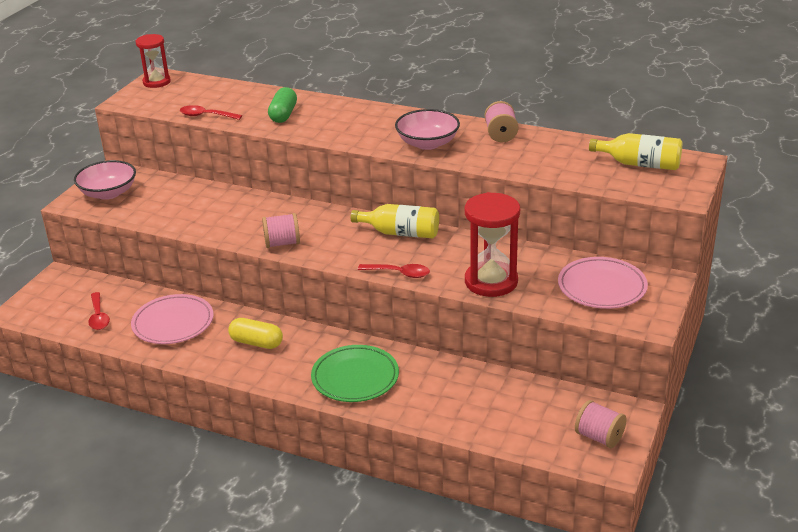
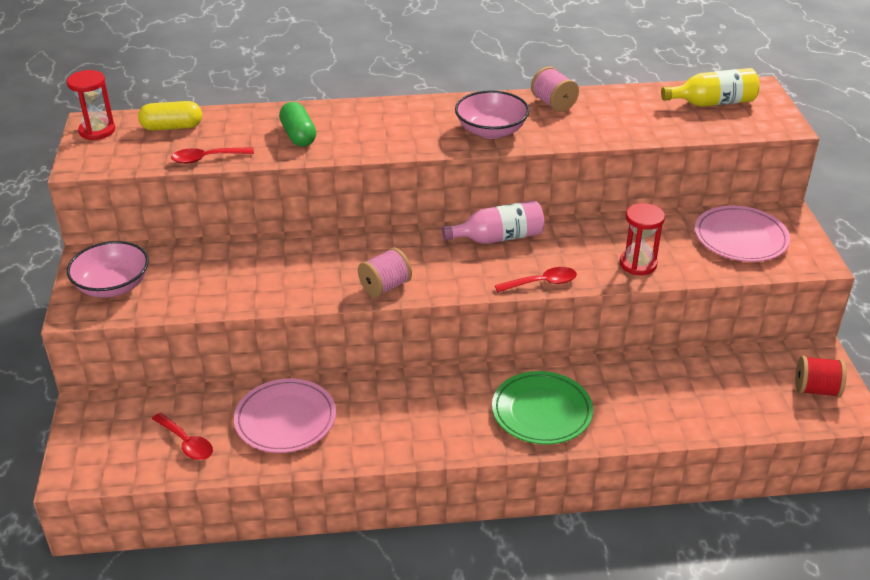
camera: 30 degrees left, 5 degrees up
(256, 343) = (402, 410): yellow capsule -> yellow capsule (172, 127)
(400, 233) = (498, 238): yellow bottle -> pink bottle
(491, 282) = (638, 264): red hourglass -> red hourglass, size x0.64
(599, 437) = (816, 390): pink spool -> red spool

